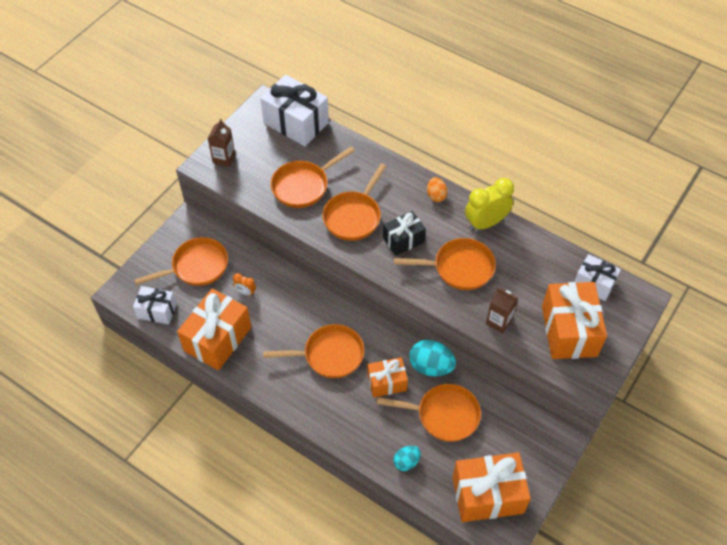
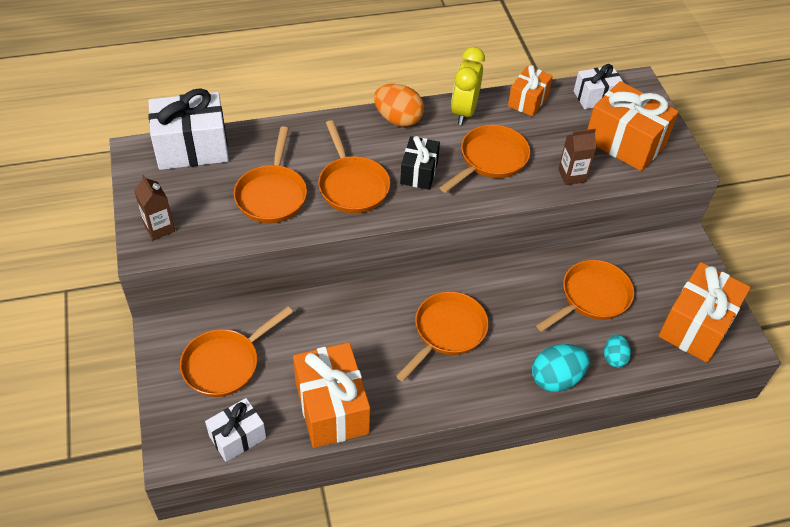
camera: 50 degrees left, 5 degrees down
(196, 267) = (225, 364): orange pan -> orange pan turned 150 degrees counterclockwise
(246, 292) = (304, 345): orange clock -> none
(387, 382) = (520, 312): orange gift -> orange gift (528, 101)
(431, 366) = (535, 270): turquoise egg -> turquoise egg (556, 378)
(436, 195) = (398, 119): orange egg -> orange egg, size x1.68

